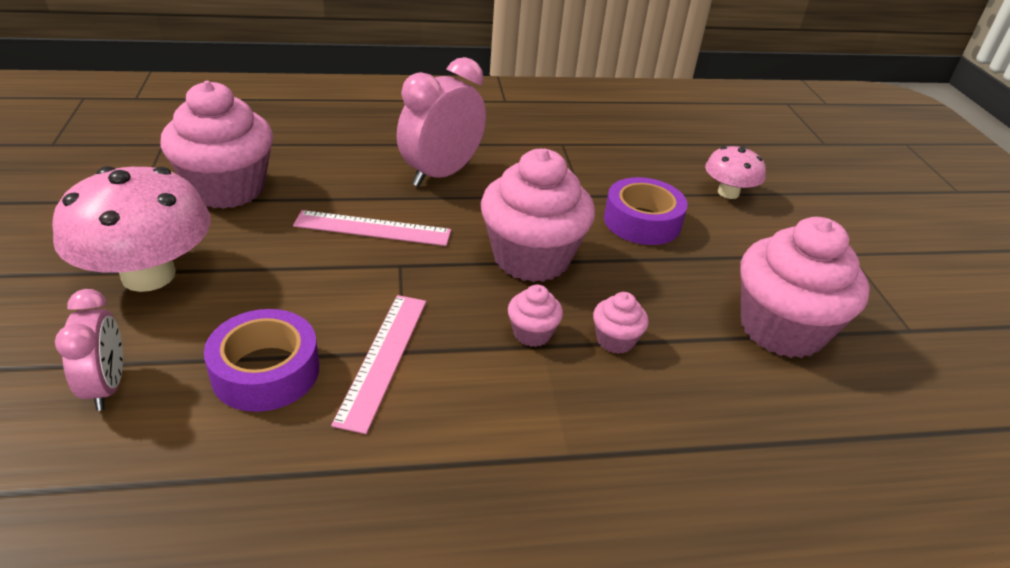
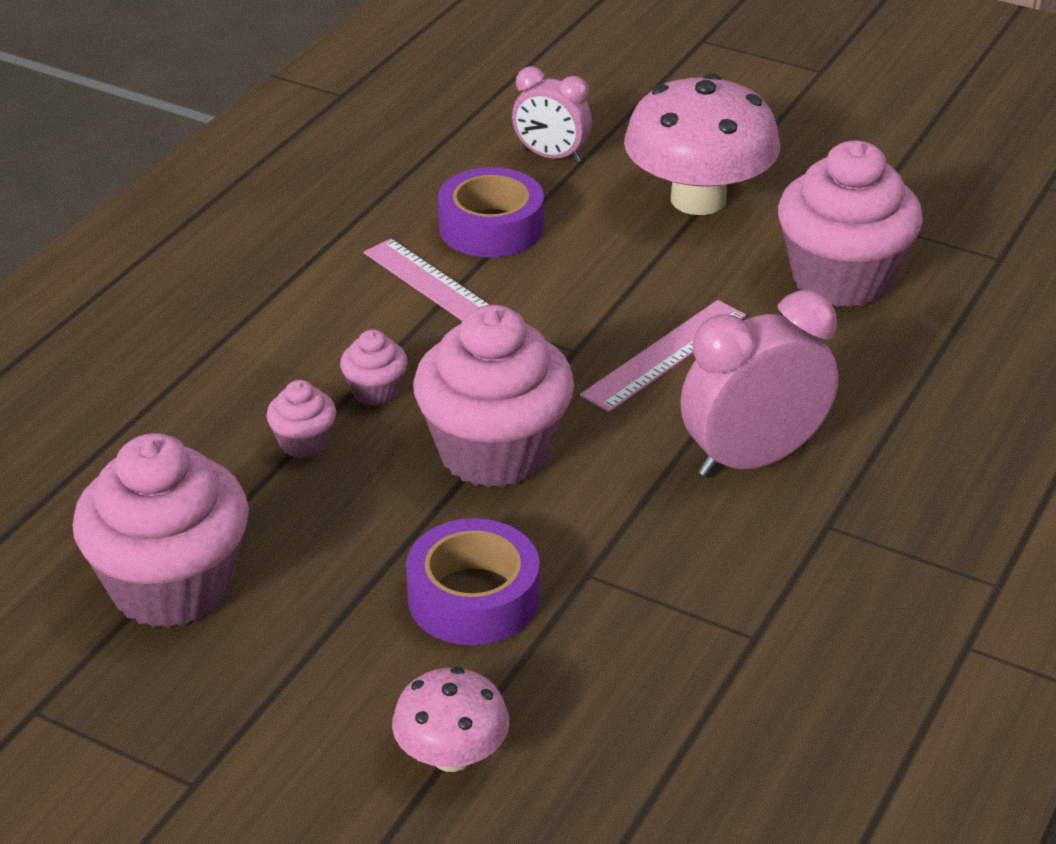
camera: 130 degrees right, 0 degrees up
(441, 174) = (753, 459): pink clock -> pink clock turned 105 degrees counterclockwise

